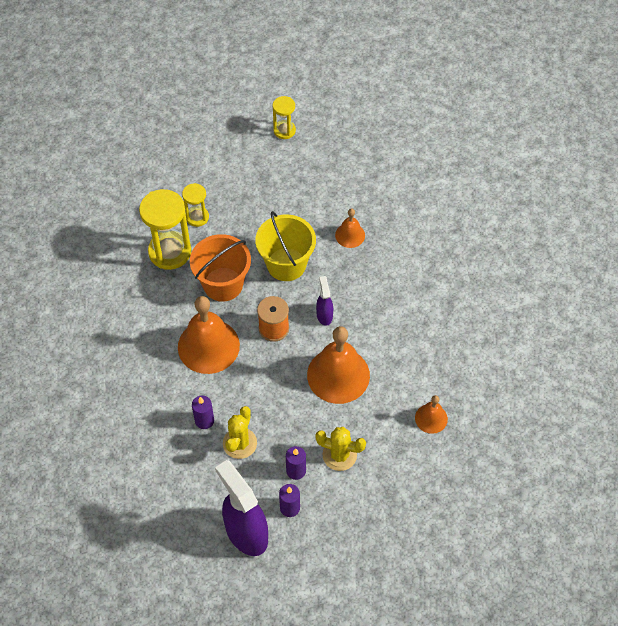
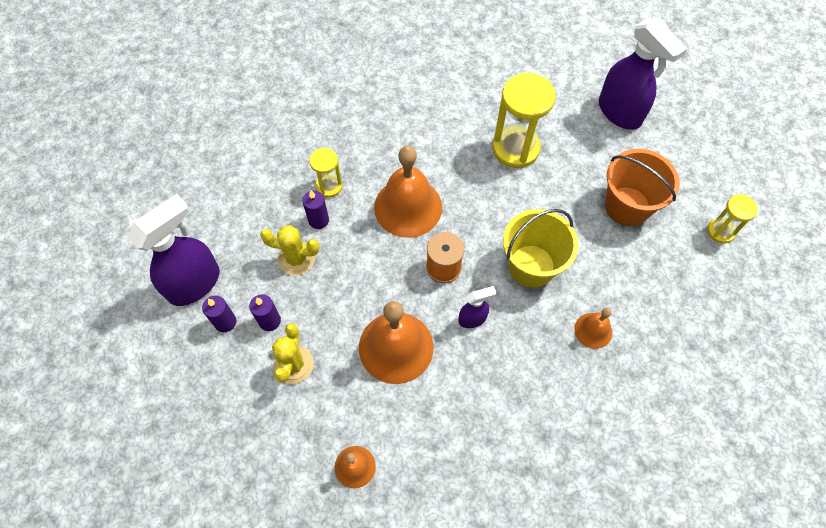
camera: 80 degrees right, 5 degrees up
(154, 167) = (620, 113): none -> purple spray bottle
(197, 217) = (567, 165): yellow hourglass -> yellow hourglass (329, 186)
(223, 284) = (488, 206): orange bucket -> orange bucket (627, 206)

